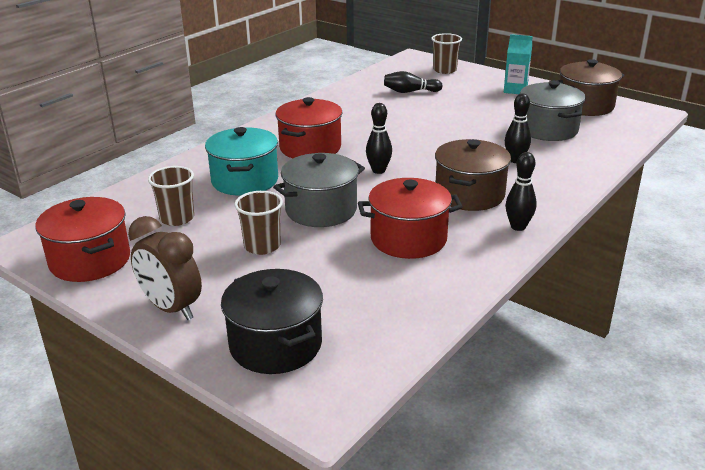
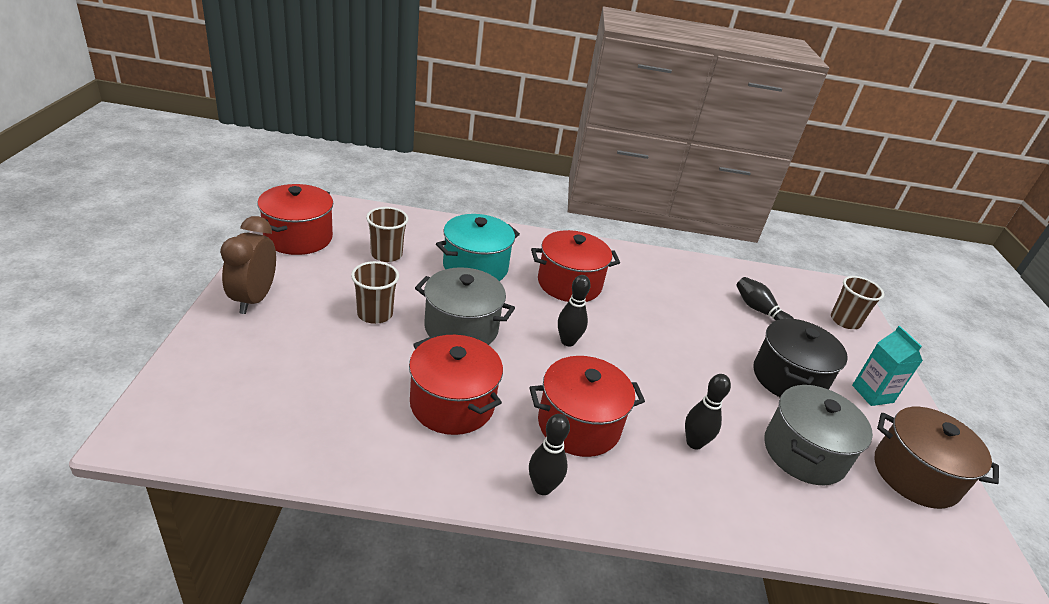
camera: 50 degrees right, 5 degrees up
(275, 344) = (228, 373): black pot -> black pot (788, 378)
(469, 195) = (578, 425): brown pot -> red pot

